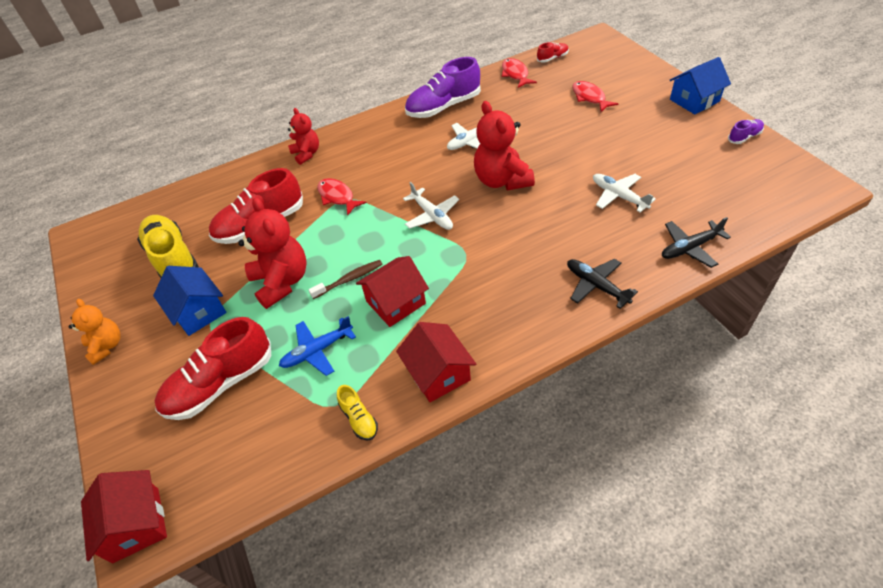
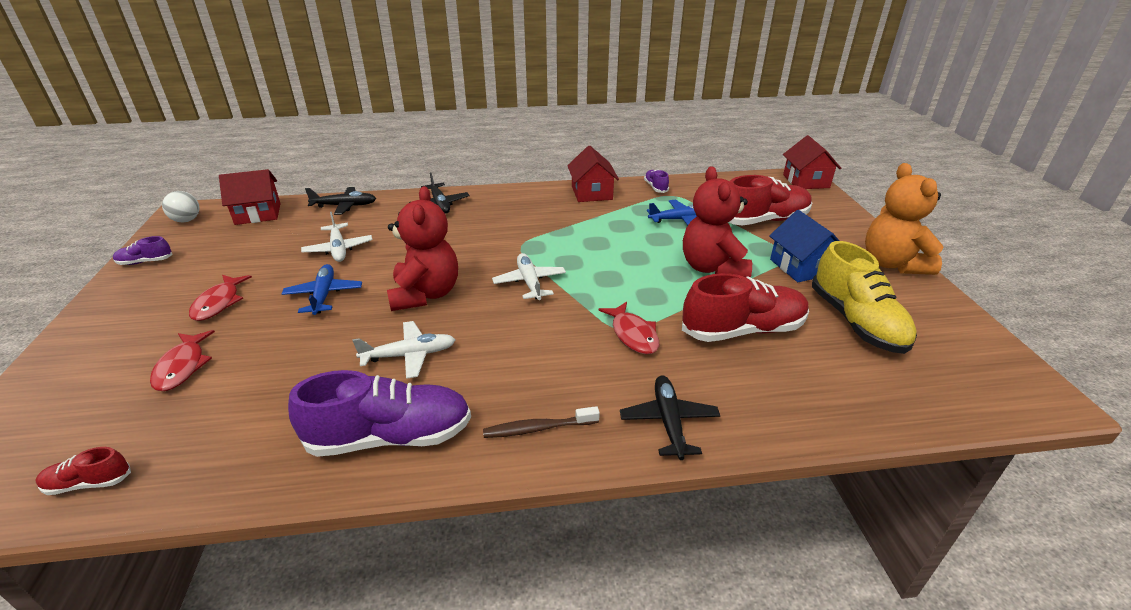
camera: 165 degrees left, 15 degrees down
(106, 346) = (892, 264): orange teddy bear -> orange teddy bear, size x1.66
(306, 154) = (668, 422): red teddy bear -> black plane
(349, 279) = (641, 254): brown toothbrush -> brown toothbrush (537, 428)
(359, 419) = (655, 187): yellow shoe -> purple shoe
(396, 302) = (604, 230): red house -> red house (258, 214)
(515, 74) = (200, 467): red fish -> red fish (219, 303)
(572, 157) = (324, 295): none -> blue plane
(694, 100) = (94, 315): blue house -> none
(800, 179) = (187, 220): none -> white ball

